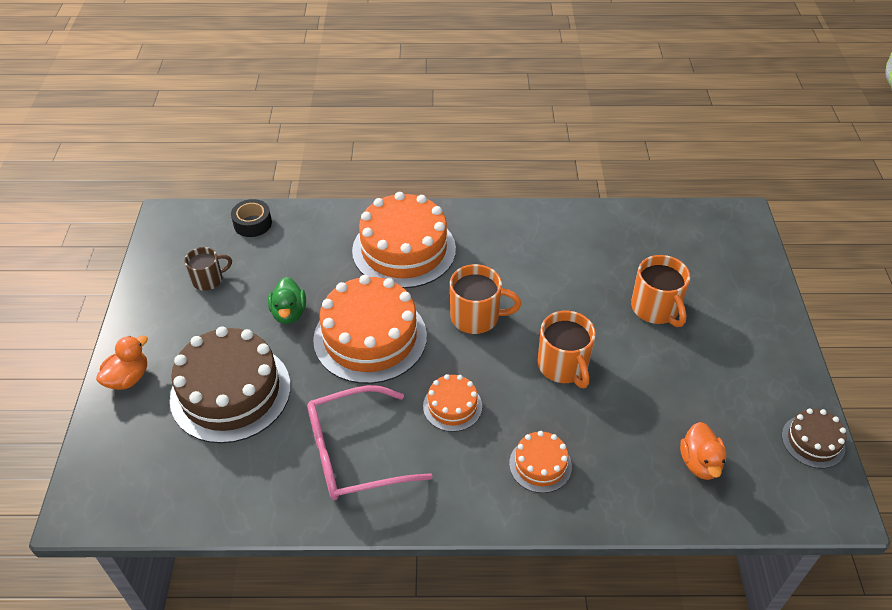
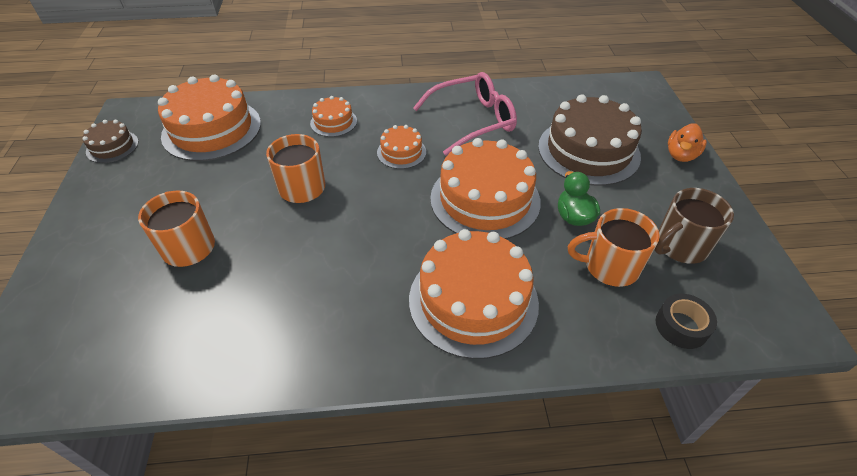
camera: 175 degrees right, 0 degrees up
(208, 280) = (680, 246): brown mug -> brown mug, size x1.53
(476, 317) = (382, 225): orange mug -> orange mug (609, 266)
(700, 463) = (212, 129): orange duck -> orange cake

